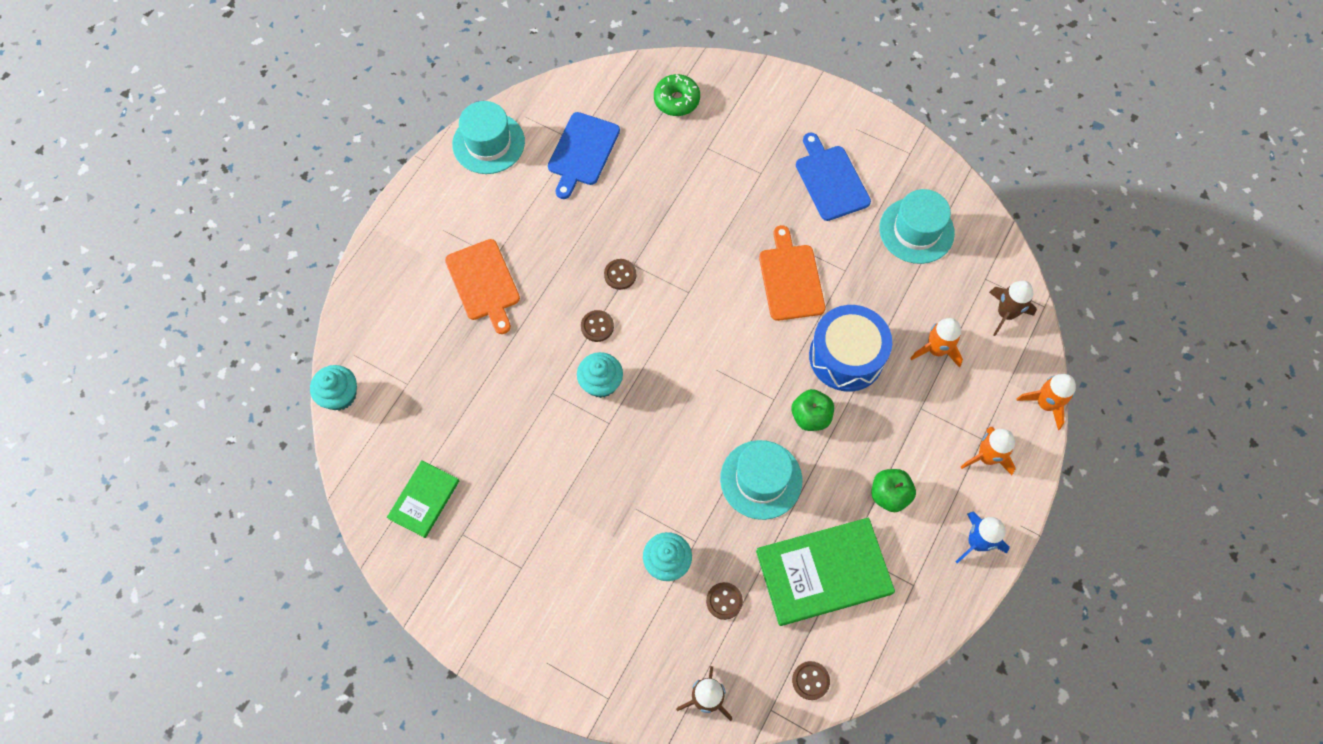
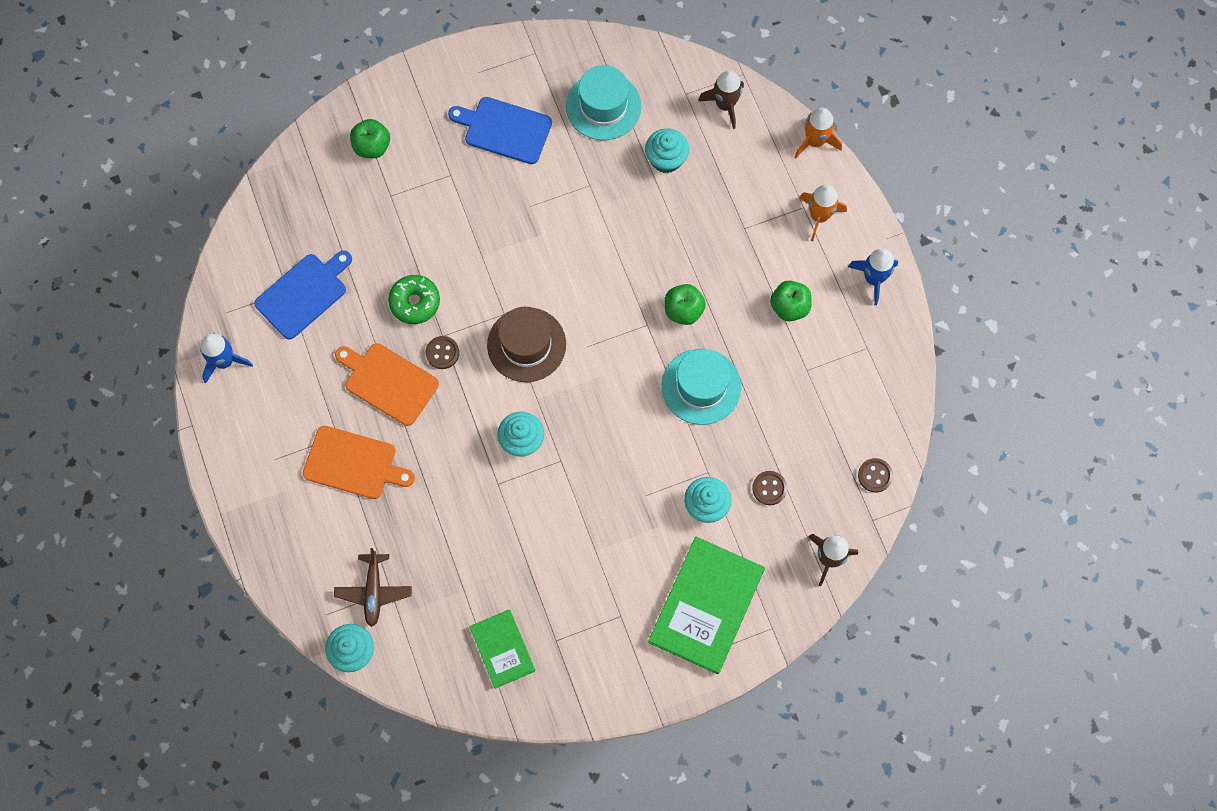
camera: 50 degrees left, 5 degrees up
(397, 373) = (374, 591): none -> brown plane
(488, 143) = (224, 361): turquoise hat -> blue rocket
(582, 152) = (303, 294): blue cutting board -> blue cutting board turned 105 degrees counterclockwise
(597, 326) = (471, 406): brown button -> none
(676, 100) = (324, 183): green donut -> green donut (415, 302)
(679, 326) = (526, 344): none -> brown hat
(733, 108) = (372, 146): none -> green apple
(790, 279) = (561, 230): orange cutting board -> orange cutting board (388, 382)
(823, 572) = (806, 401): green book -> green book (706, 606)
(846, 356) = (659, 244): blue drum -> none
(919, 307) = (666, 159): none -> turquoise cupcake
(936, 350) = (710, 177): orange rocket -> none

